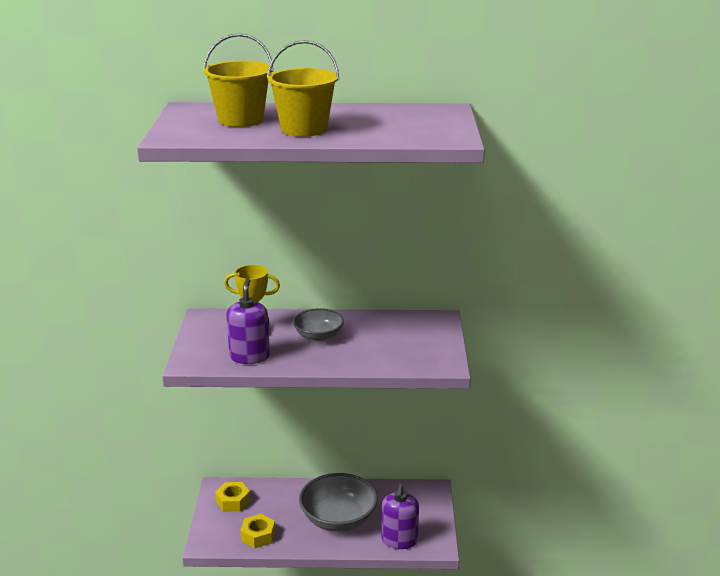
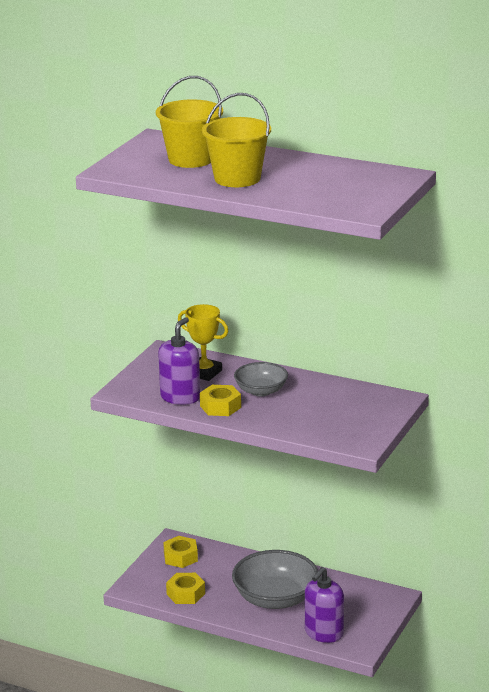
camera: 25 degrees right, 0 degrees up
(293, 357) = (220, 407): none -> yellow nut

